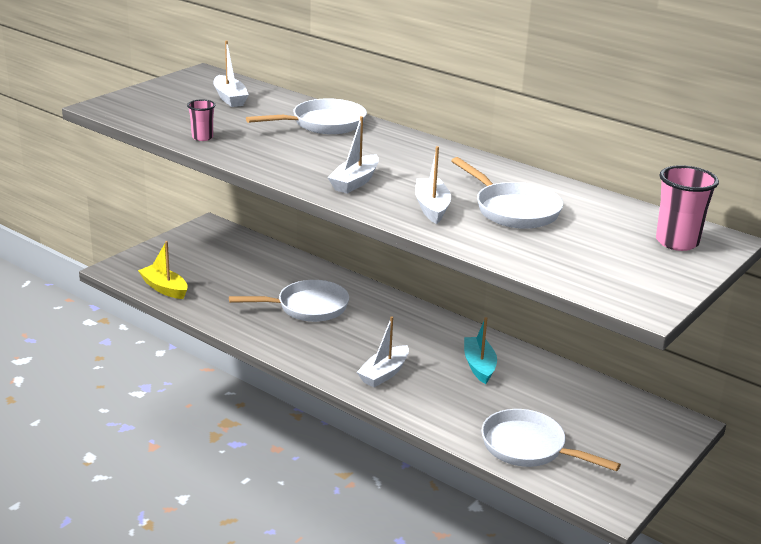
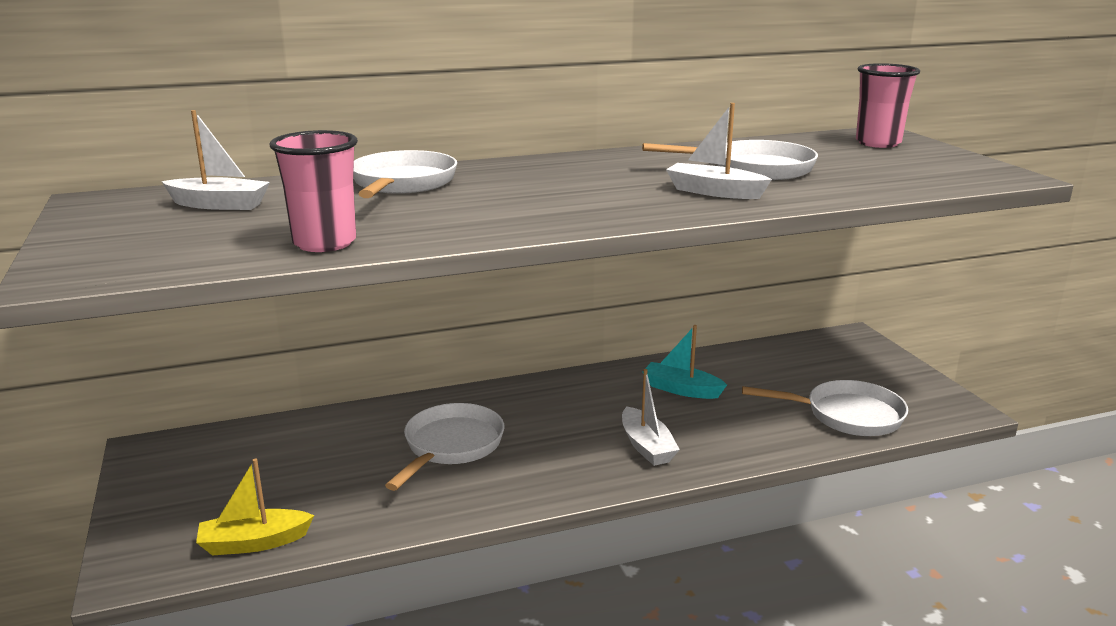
camera: 55 degrees left, 5 degrees down
(202, 137) = (324, 243): pink cup -> pink cup, size x1.74
(355, 182) = (601, 205): white boat -> none
(528, 447) = (847, 415): white pan -> white pan turned 150 degrees counterclockwise

